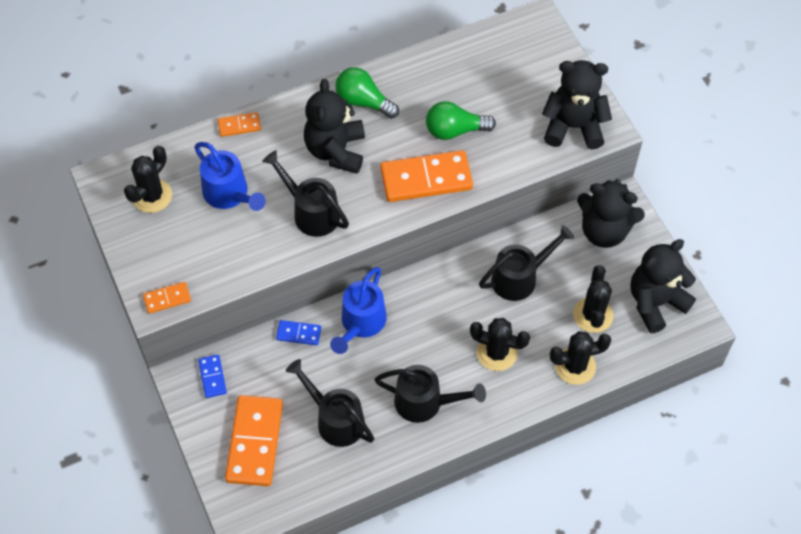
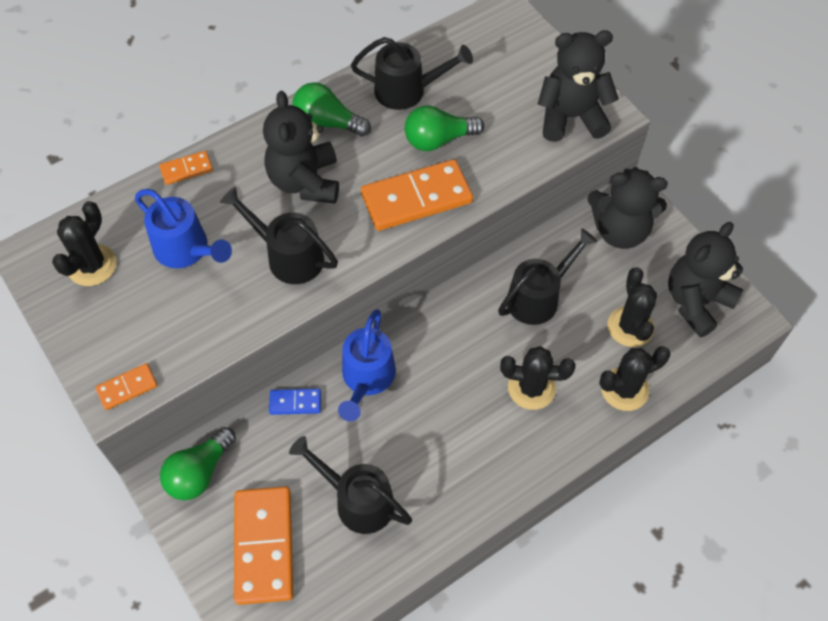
camera: 10 degrees left, 0 degrees up
(212, 377) = (199, 472): blue domino -> green light bulb
(426, 402) = (461, 461): black watering can -> black watering can (408, 90)

